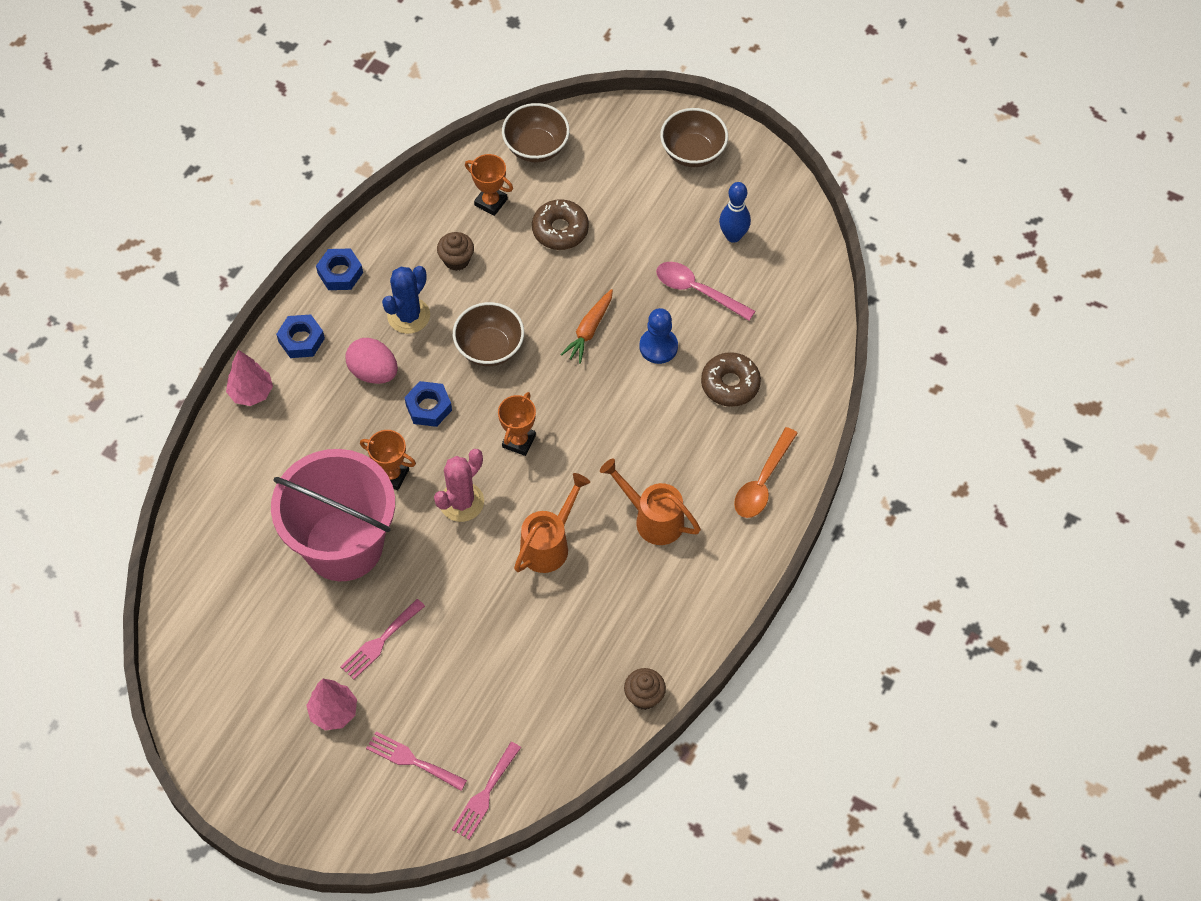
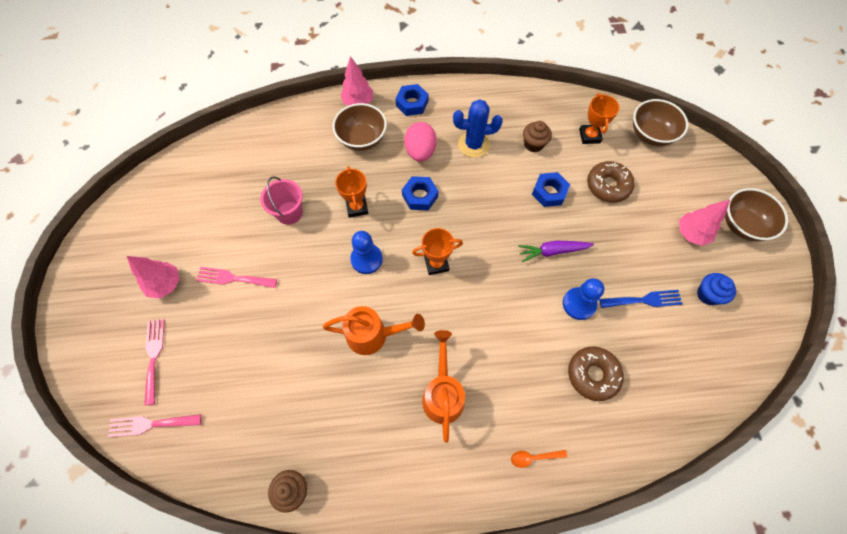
camera: 55 degrees right, 5 degrees up
(340, 273) = (471, 94): blue nut -> blue nut (549, 192)
(343, 545) = (289, 213): pink bucket -> pink bucket, size x0.44
(461, 502) = (366, 259): pink cactus -> blue pawn
(489, 348) = (489, 202): brown bowl -> brown bowl (362, 139)
(589, 330) = (552, 251): orange carrot -> purple carrot
(667, 201) = (691, 234): none -> pink tree
(697, 291) = (644, 300): pink spoon -> blue fork
(733, 236) = (708, 294): blue bowling pin -> blue cupcake
(762, 482) = (534, 457): orange spoon -> orange spoon, size x0.54

